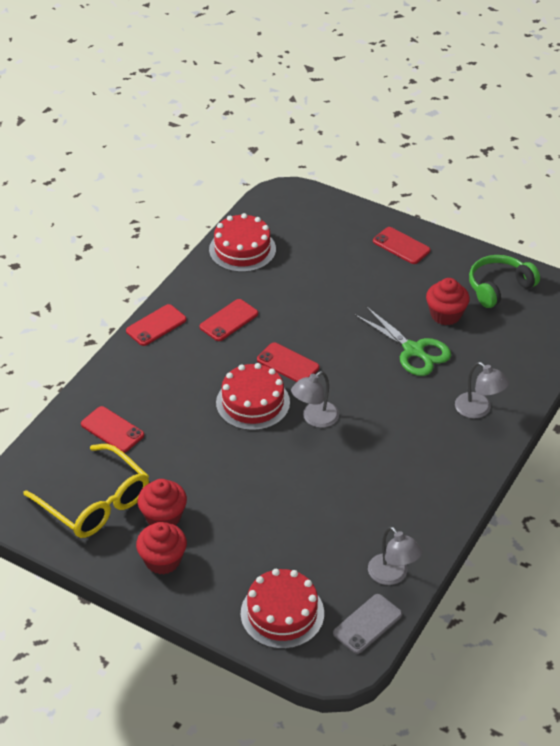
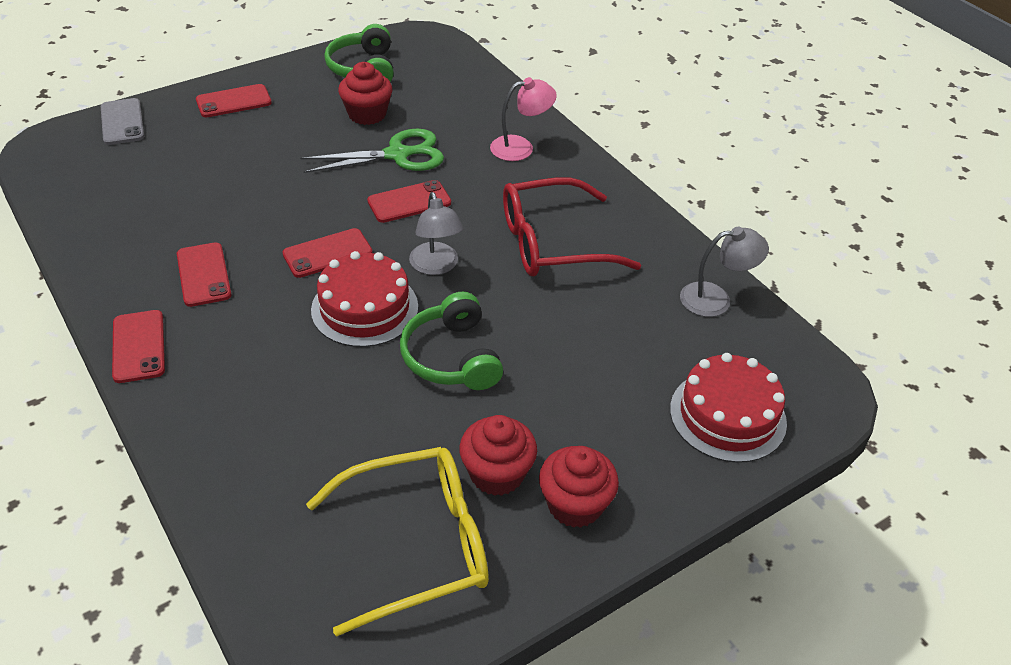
camera: 65 degrees left, 0 degrees up
(112, 430) = (291, 470): red phone -> red phone (409, 202)
(240, 460) = (452, 357): none -> green headphones
(242, 249) = (94, 216): red cake -> none
(367, 624) = (777, 347): grey phone -> grey phone (122, 122)
(384, 468) = (553, 243): none -> red glasses
(478, 410) = (521, 147): grey lamp -> pink lamp

